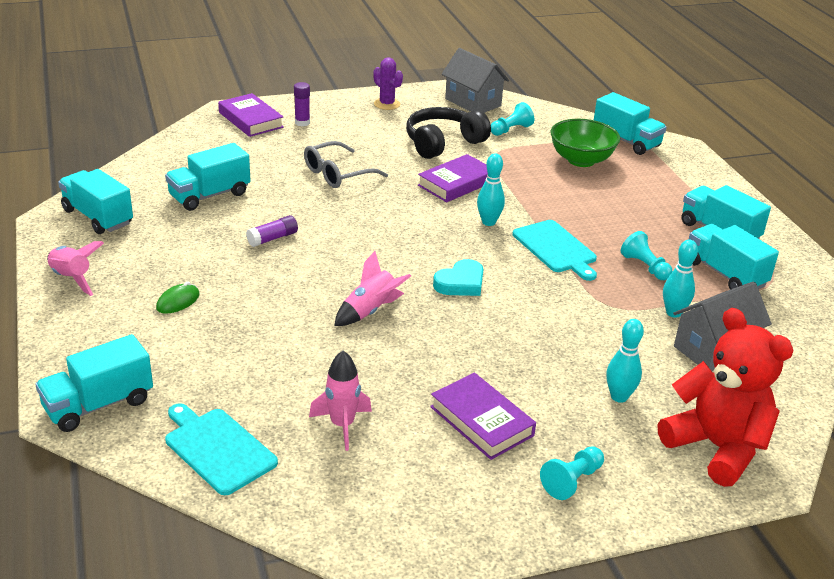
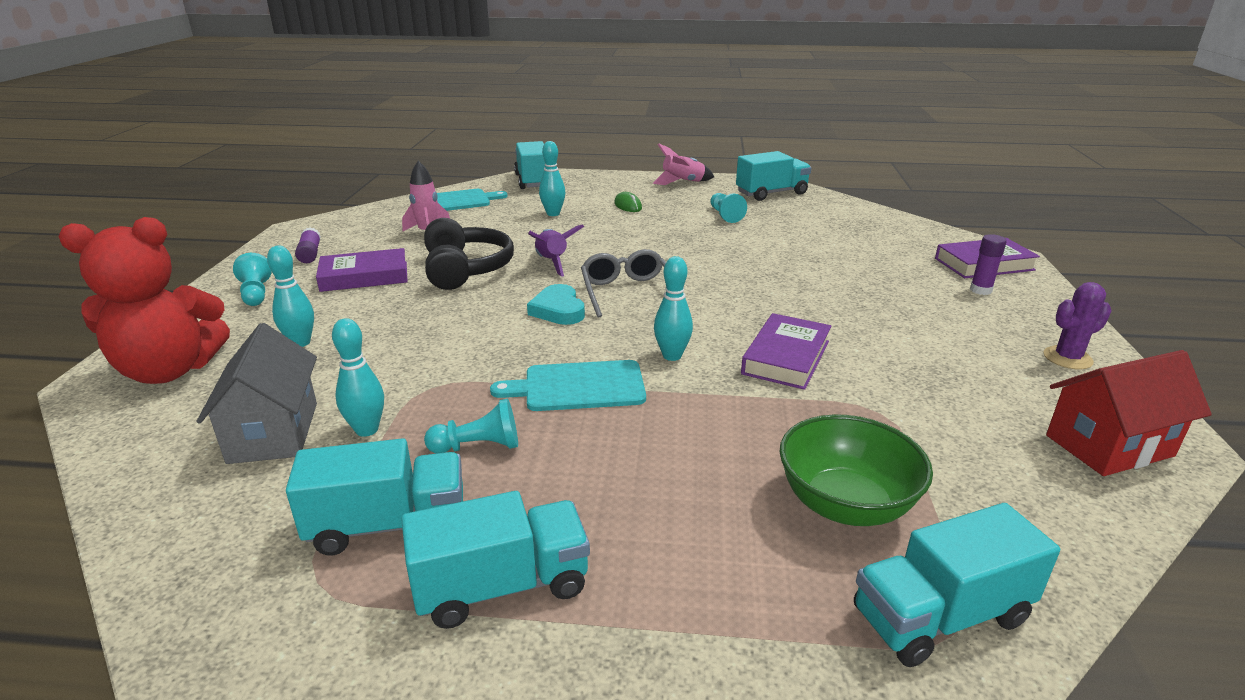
camera: 115 degrees right, 5 degrees down
(209, 195) = (797, 229): turquoise truck -> none
(229, 348) = (553, 214): none -> turquoise bowling pin
(273, 238) = (702, 243): purple glue stick -> purple glue stick (310, 254)
(337, 174) = (830, 289): grey glasses -> grey glasses (627, 292)
(370, 311) = (552, 263): pink rocket -> purple rocket
(443, 143) = (920, 375): black headphones -> black headphones (465, 269)
(456, 183) = (786, 357): purple book -> purple book turned 45 degrees clockwise
(473, 102) = (1109, 446): grey house -> red house
(511, 130) = (982, 456): turquoise pawn -> turquoise pawn (725, 215)

